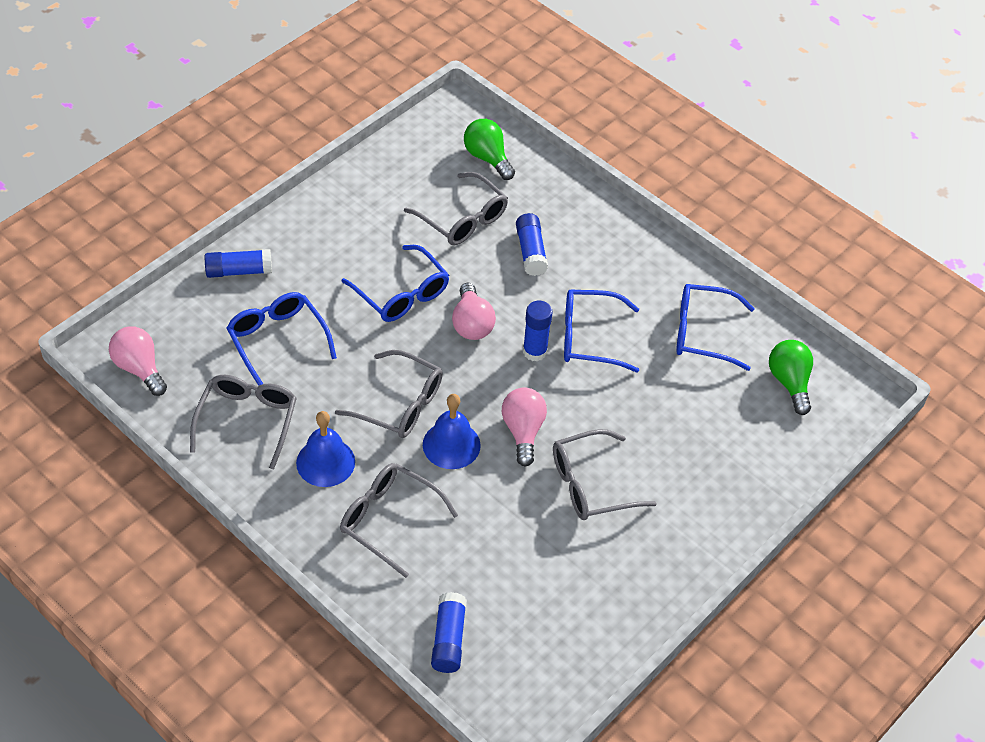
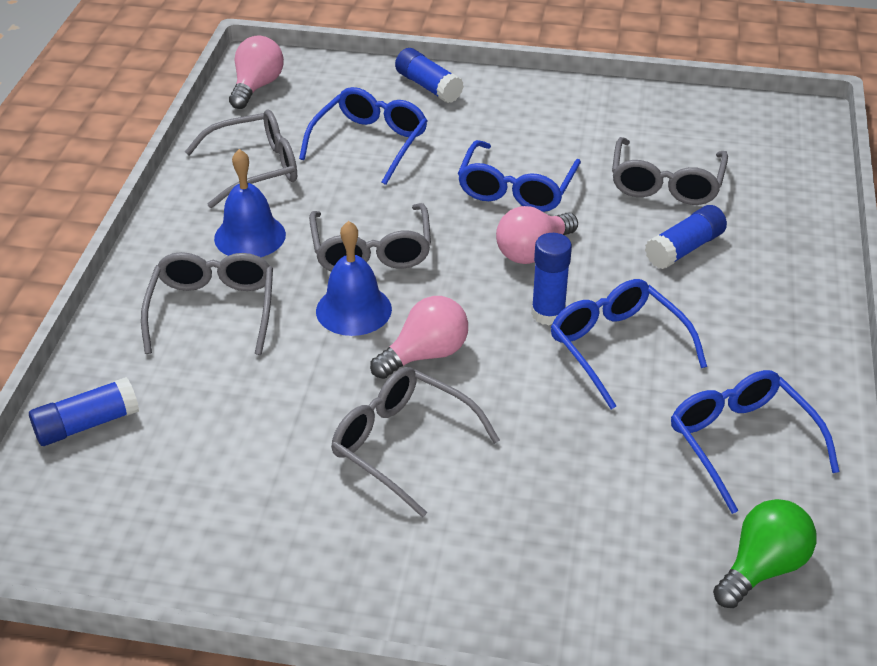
camera: 60 degrees right, 10 degrees down
(487, 158) = (771, 163): green light bulb -> none

